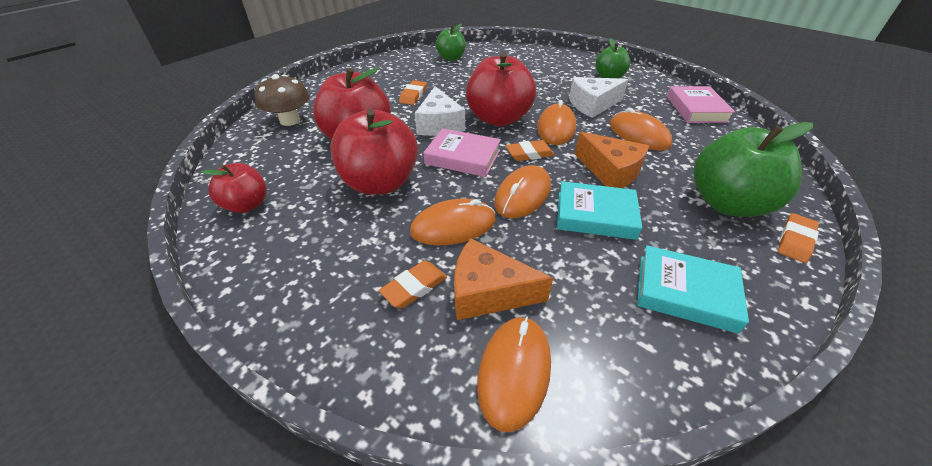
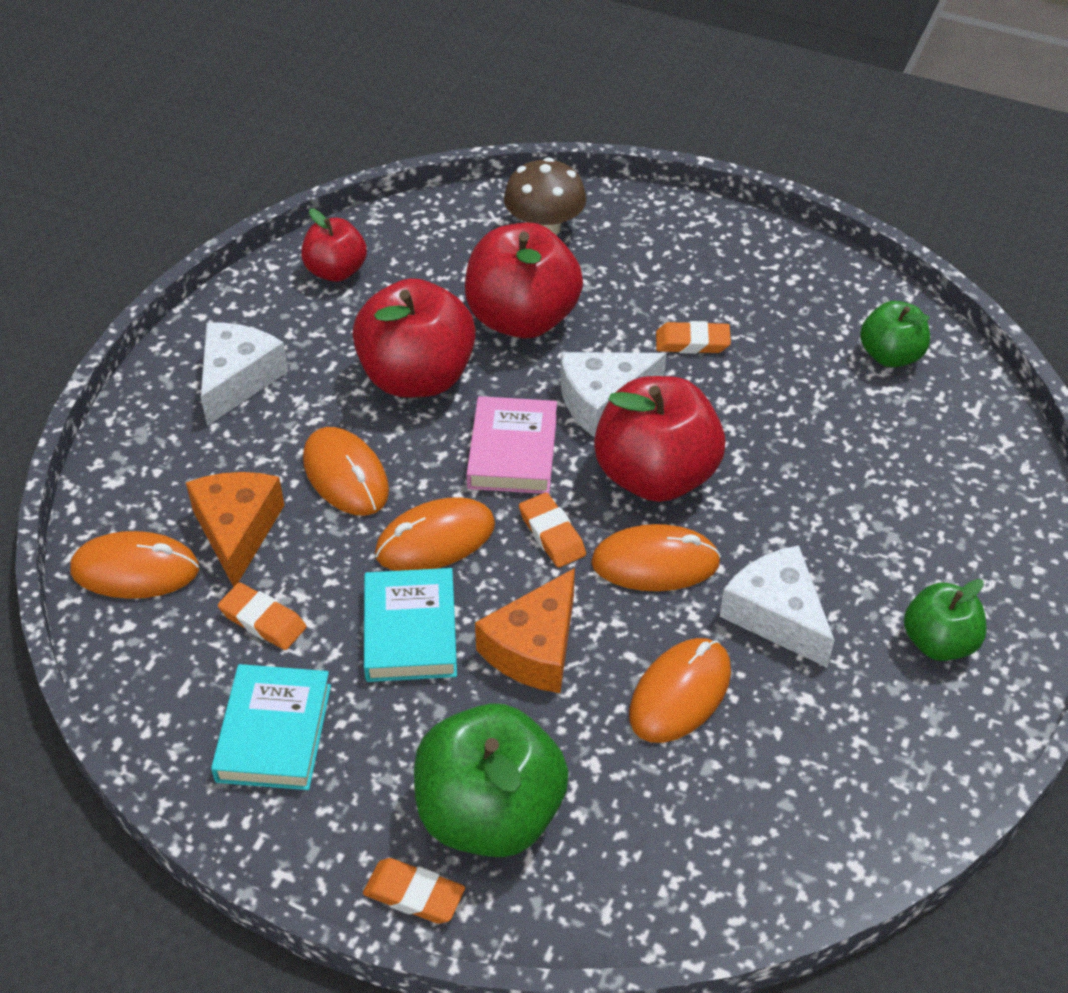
camera: 75 degrees right, 5 degrees up
(322, 273) = (238, 380): none -> white cheese
(414, 287) = (233, 463): orange eraser -> orange eraser (263, 620)
(523, 195) = (435, 539): orange mouse -> orange mouse turned 45 degrees counterclockwise
(696, 109) = (843, 807): pink book -> none

